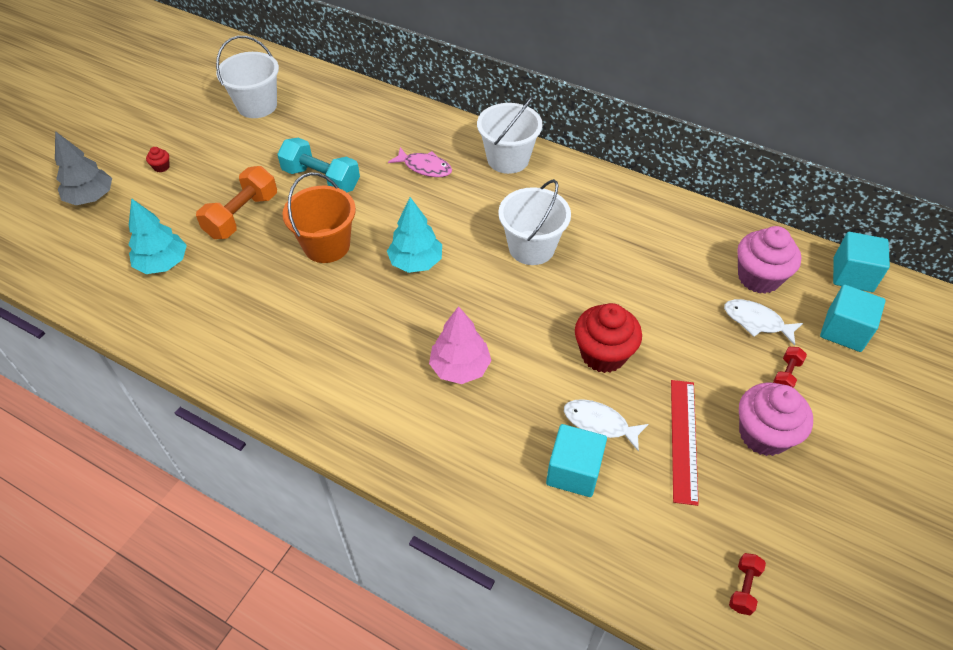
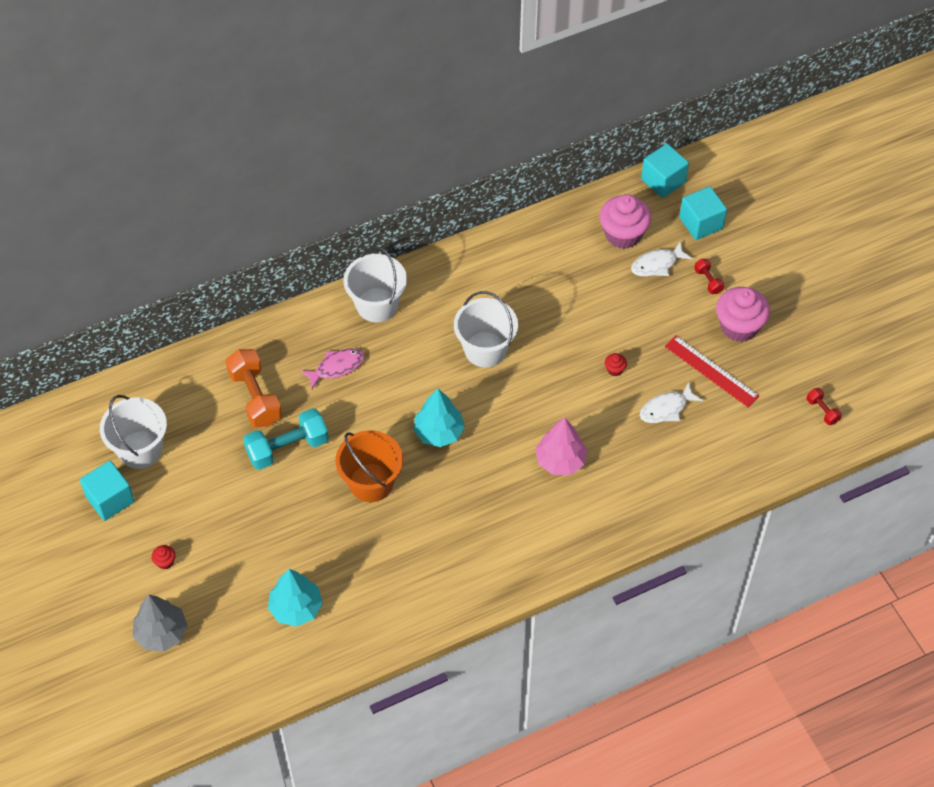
camera: 55 degrees left, 5 degrees up
(242, 215) = (284, 526): orange dumbbell -> orange dumbbell (255, 397)
(573, 471) = (689, 445): turquoise cube -> turquoise cube (110, 499)
(603, 354) = (614, 369): red cupcake -> red cupcake, size x0.41

